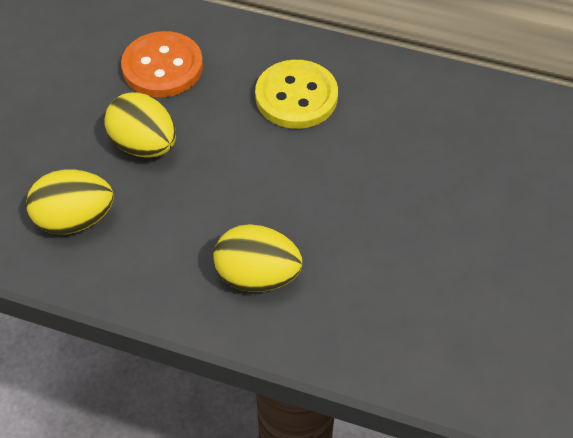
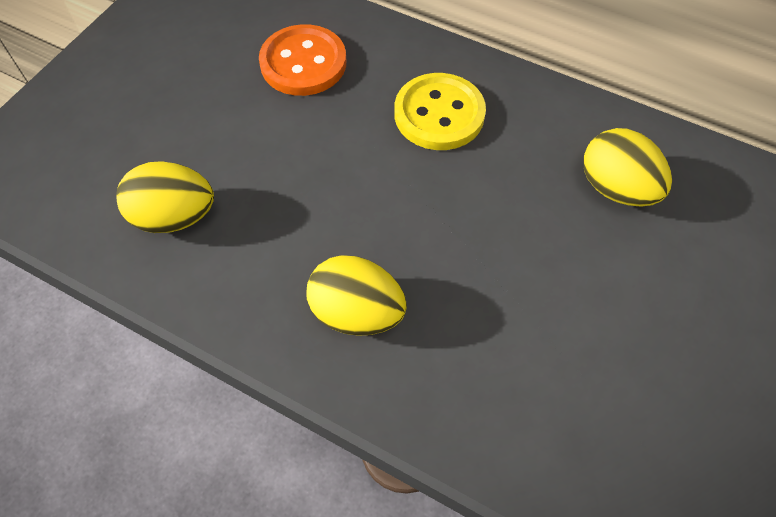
camera: 10 degrees right, 5 degrees up
(144, 145) = (266, 145): yellow egg -> yellow egg (616, 188)

